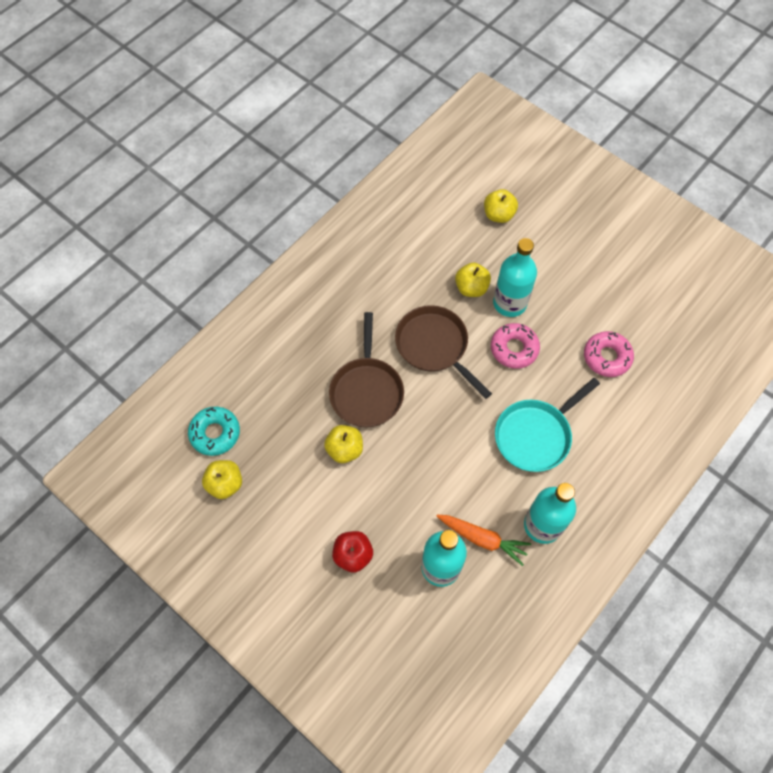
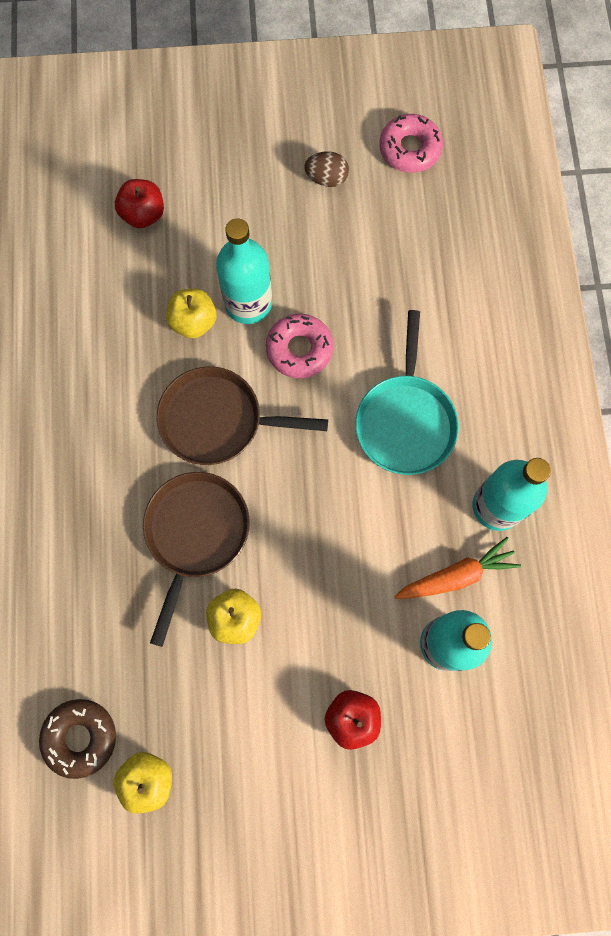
camera: 45 degrees left, 10 degrees up
(215, 433) = (80, 737): turquoise donut -> brown donut
(367, 391) = (195, 534): brown pan -> brown pan turned 120 degrees counterclockwise
(498, 215) = (143, 214): yellow apple -> red apple
(607, 357) = (395, 276): pink donut -> pink donut (410, 149)
(618, 276) = (326, 178): none -> brown egg

